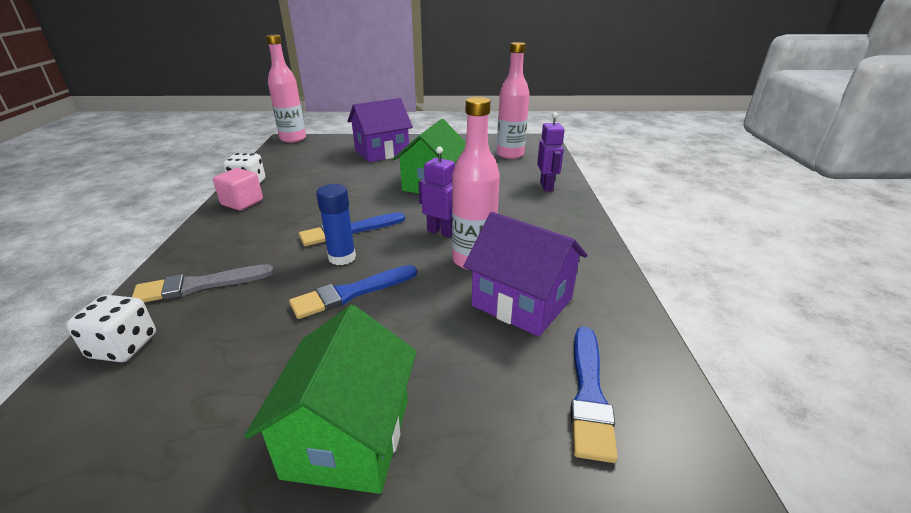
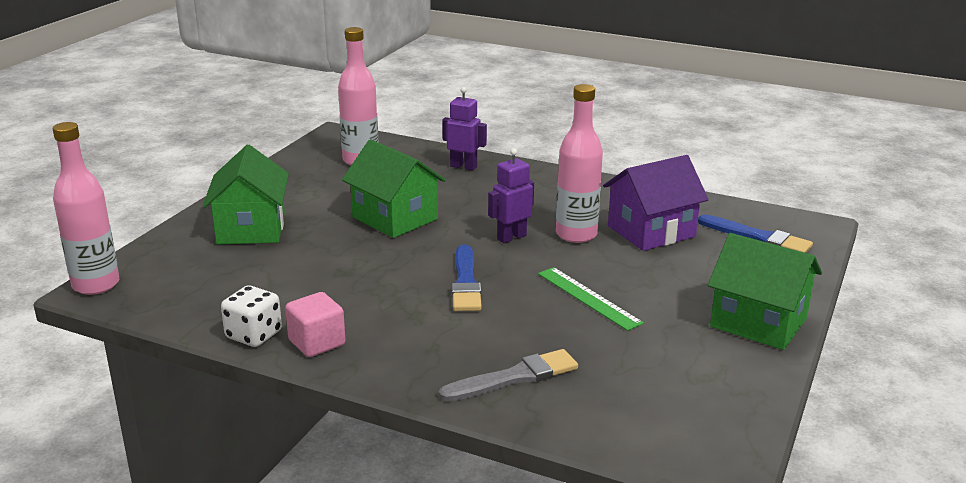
camera: 65 degrees left, 5 degrees down
(123, 346) = (599, 419): white dice -> none
(199, 285) = (514, 377): grey brush -> grey brush turned 120 degrees counterclockwise
(342, 257) = (520, 294): blue glue stick -> none
(351, 293) = (588, 298): blue brush -> green ruler
(382, 152) = (251, 228): purple house -> green house

